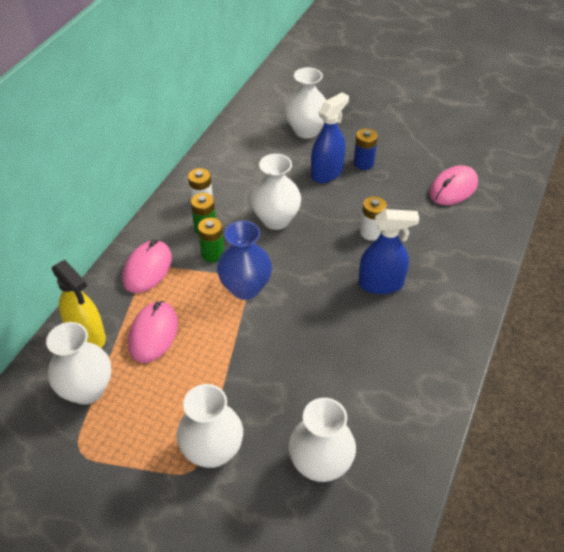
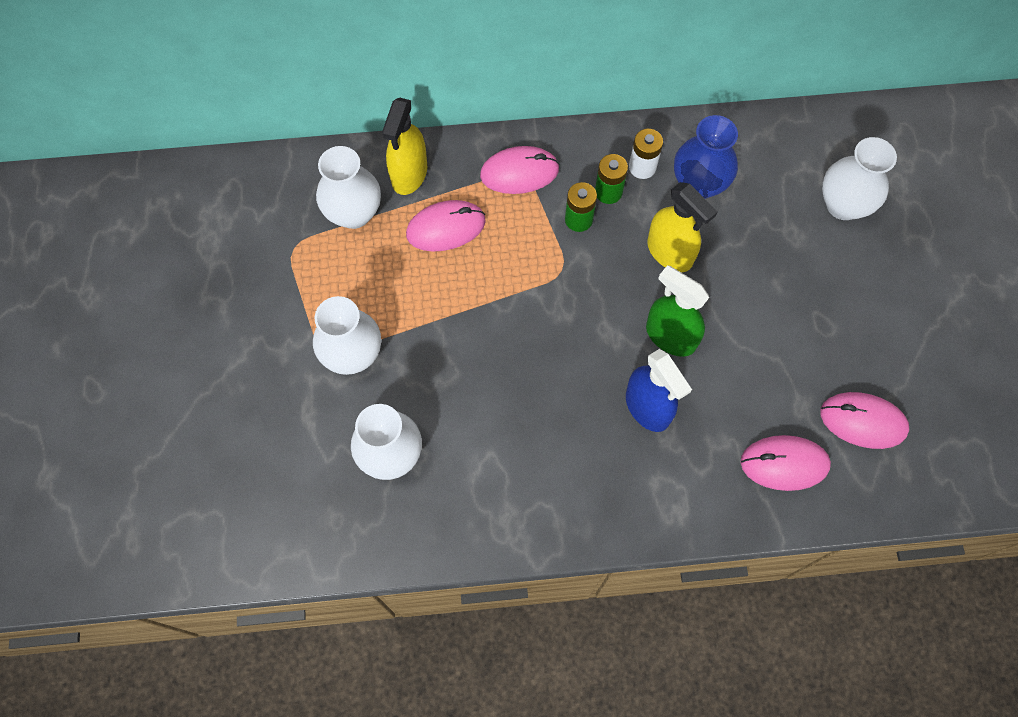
camera: 60 degrees right, 20 degrees up
(245, 288) = (554, 276): blue vase -> blue vase (699, 184)
(276, 220) = (669, 252): white vase -> yellow spray bottle
(327, 173) = (784, 266): blue spray bottle -> none
(336, 248) = (670, 336): none -> green spray bottle
(363, 163) = (832, 298): blue battery -> none
(371, 232) = (719, 361): white battery -> none
(461, 235) = (784, 463): none -> pink mouse

